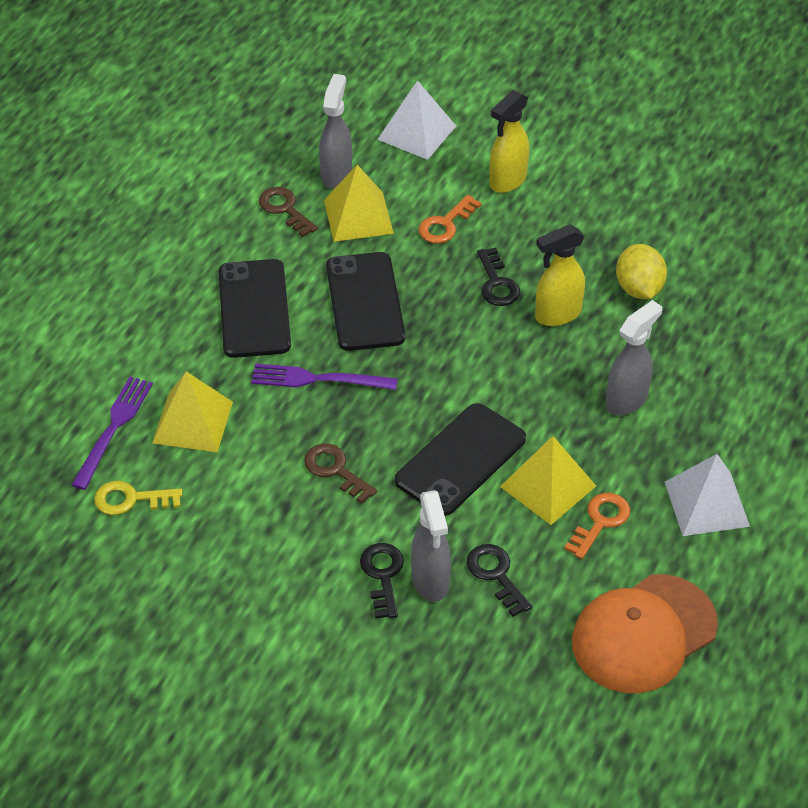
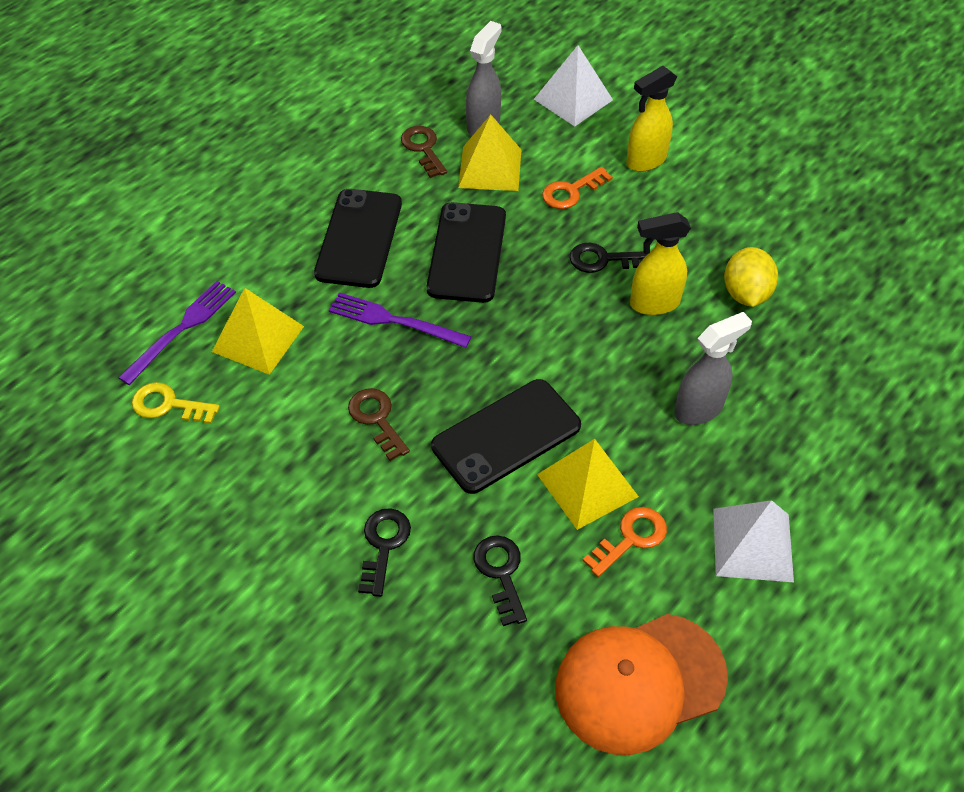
camera: 15 degrees right, 5 degrees up
(430, 581) = (430, 564): grey spray bottle -> none
(497, 283) = (603, 259): black key -> black key turned 90 degrees clockwise

